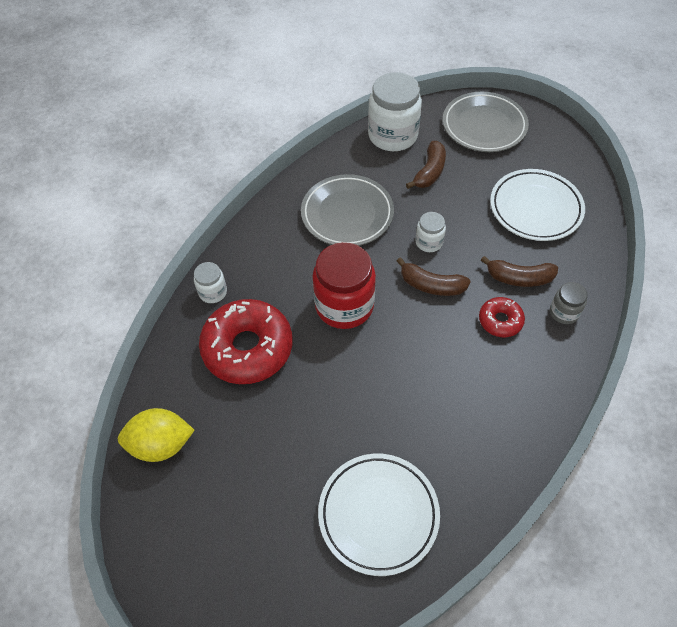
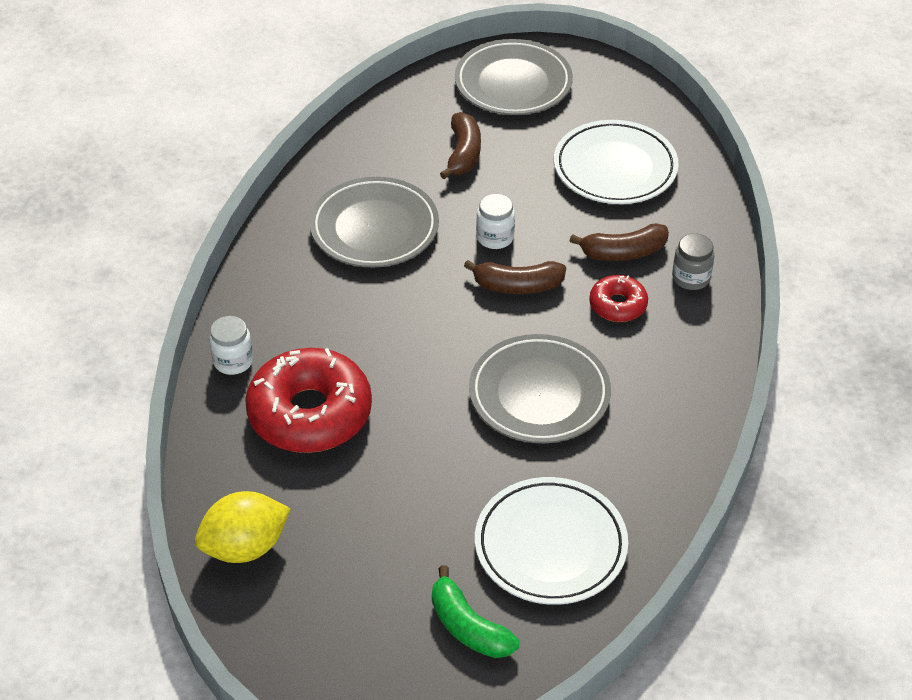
camera: 20 degrees left, 10 degrees down
(291, 567) = (468, 627): none -> green banana
(344, 306) = (415, 335): red jar -> none
(392, 135) = (396, 120): white jar -> none
(416, 379) = (539, 394): none -> grey plate

